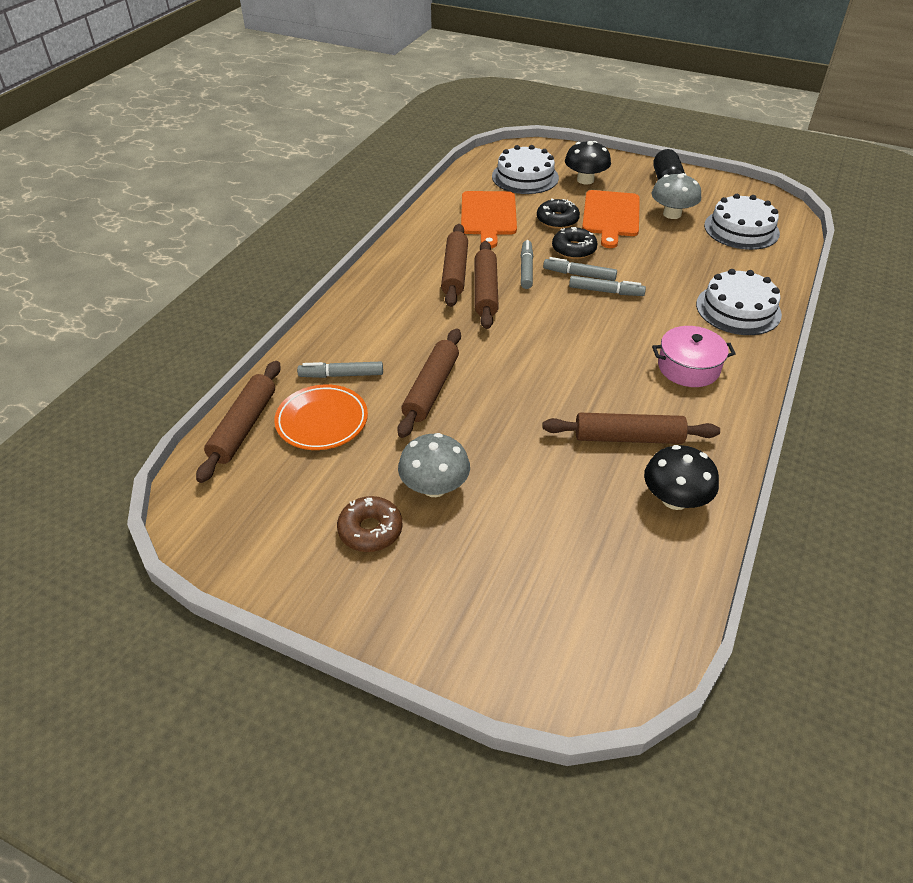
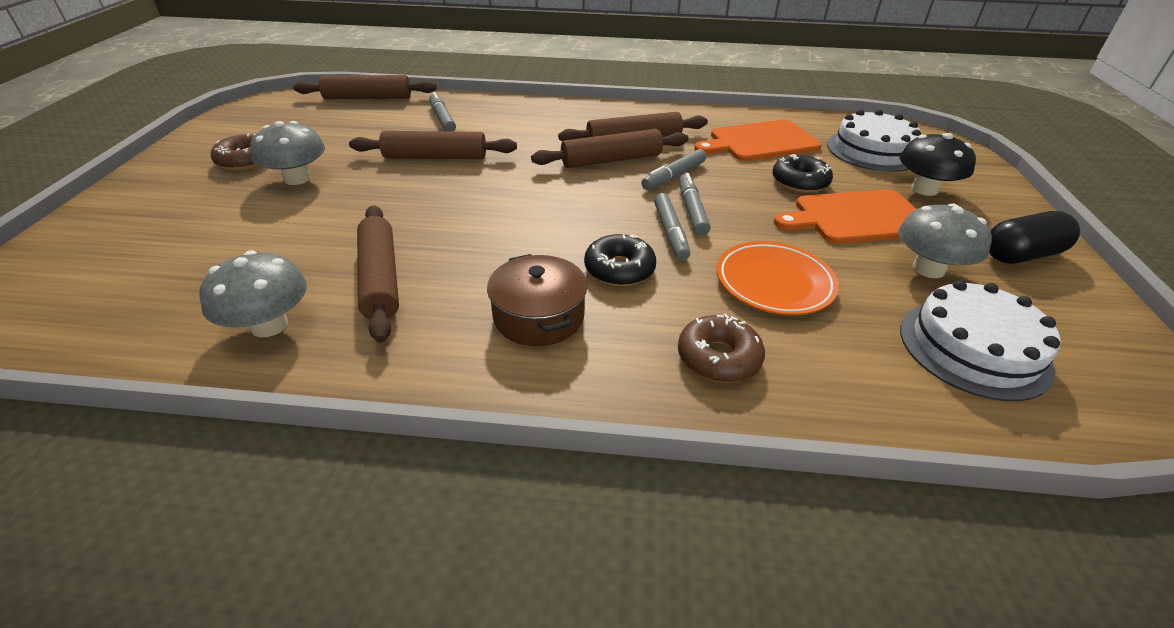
camera: 70 degrees right, 5 degrees down
(322, 421) = (379, 122): orange plate -> orange plate (774, 283)
(526, 269) = (673, 176): grey marker -> grey marker turned 150 degrees clockwise
(573, 249) = (745, 200): black donut -> black donut (619, 269)
(675, 499) = (269, 325): black mushroom -> grey mushroom
(688, 367) = (539, 316): pink pot -> brown pot
(738, 309) = (718, 358): white cake -> brown donut

